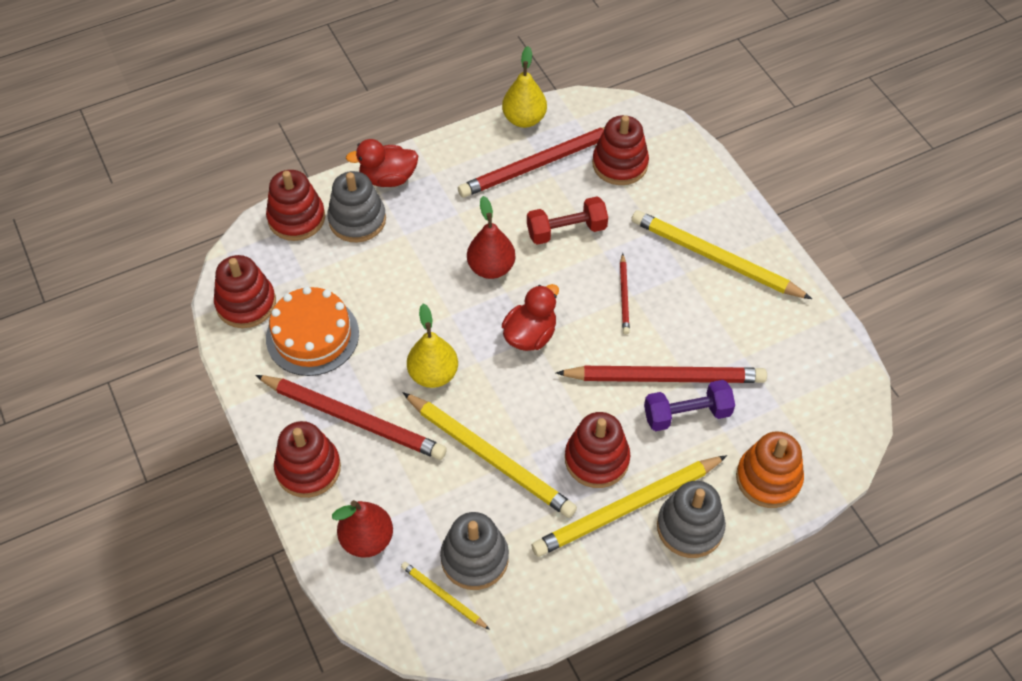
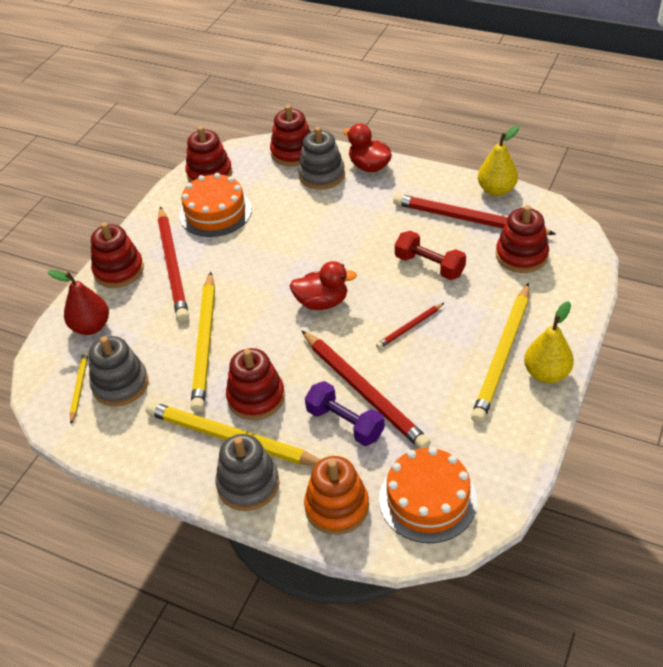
camera: 55 degrees right, 10 degrees down
(433, 374) = (242, 278): yellow pear -> yellow pear (546, 373)
(491, 268) = (355, 251): red pear -> none
(715, 259) = (503, 355): yellow pencil -> yellow pencil turned 150 degrees counterclockwise
(813, 413) = (427, 499): none -> orange cake

